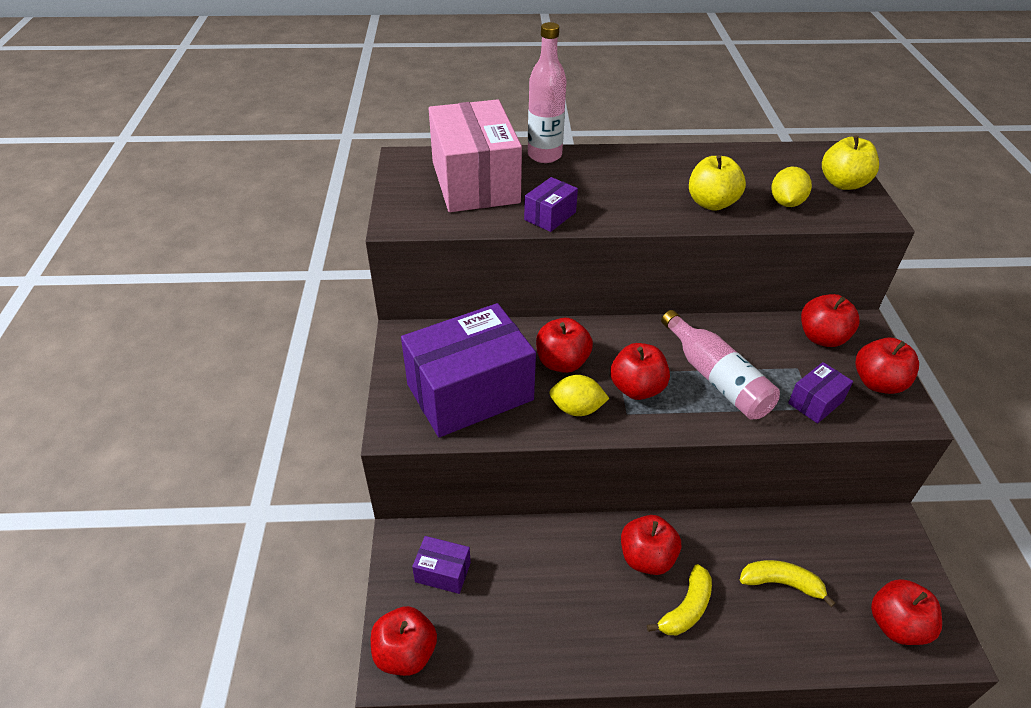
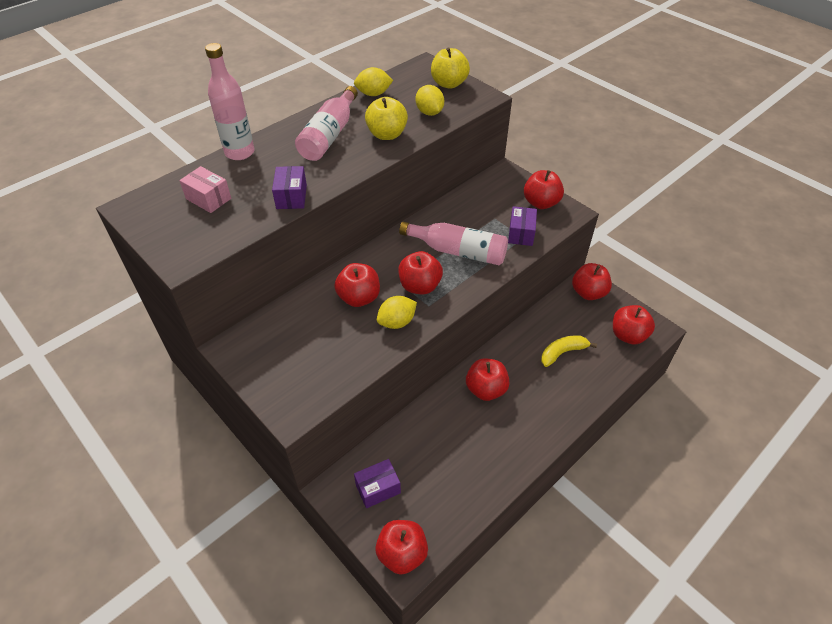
camera: 40 degrees left, 5 degrees up
(470, 392) = (318, 356): purple box -> none
(475, 182) = (208, 199): pink box -> pink box, size x0.44
(648, 177) = (329, 135): none -> pink bottle
(686, 609) = (530, 402): yellow banana -> none
(739, 158) = (373, 94): none -> yellow lemon
(822, 338) = (491, 192): red apple -> red apple (588, 293)

